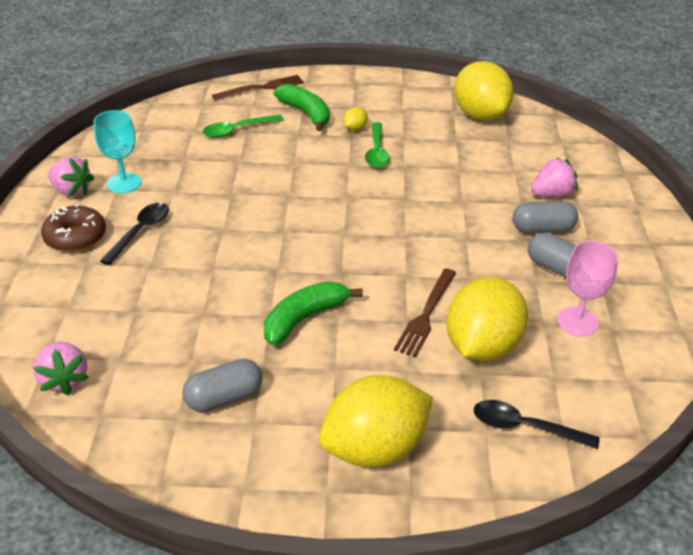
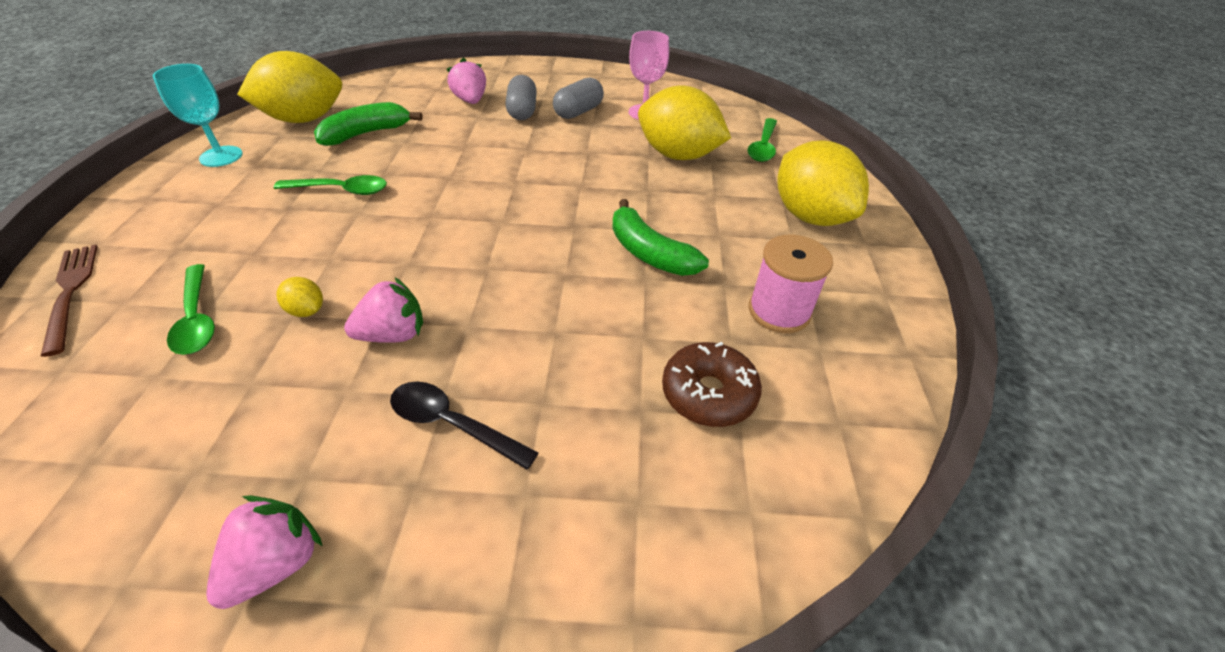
camera: 90 degrees left, 5 degrees up
(64, 379) = (791, 476): pink strawberry -> pink strawberry (393, 334)
(75, 237) = (445, 525): brown donut -> brown donut (708, 393)
(124, 183) = (289, 468): turquoise goblet -> turquoise goblet (221, 156)
(224, 397) = (779, 311): grey capsule -> pink spool
(306, 113) = (199, 245): green banana -> green banana (366, 133)
(355, 128) = (274, 204): yellow lemon -> yellow lemon (307, 310)
(426, 315) = (640, 179): brown fork -> none
(525, 427) = (763, 147): black spoon -> green spoon

